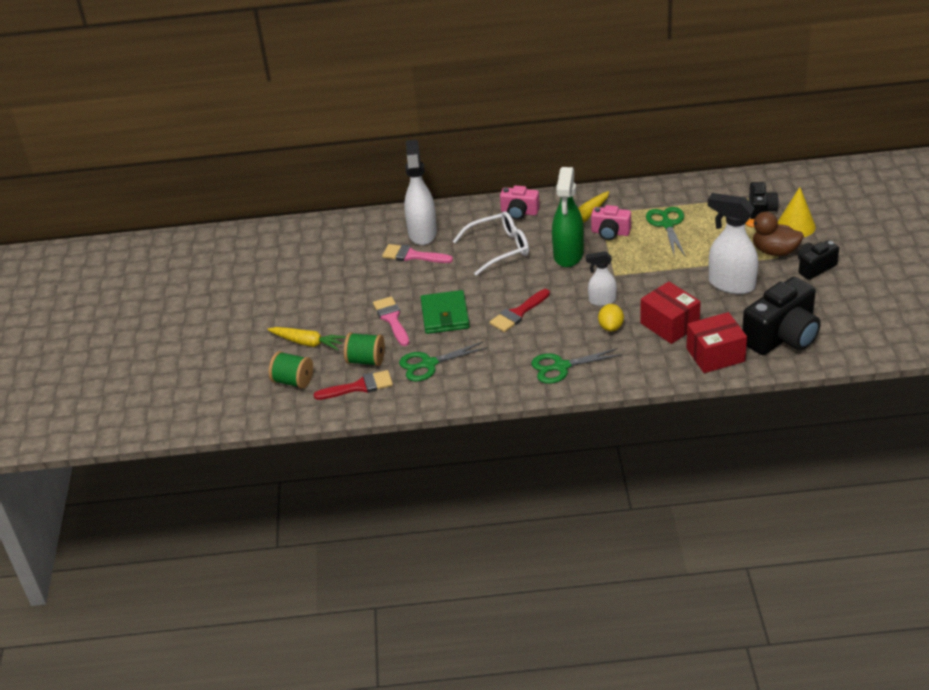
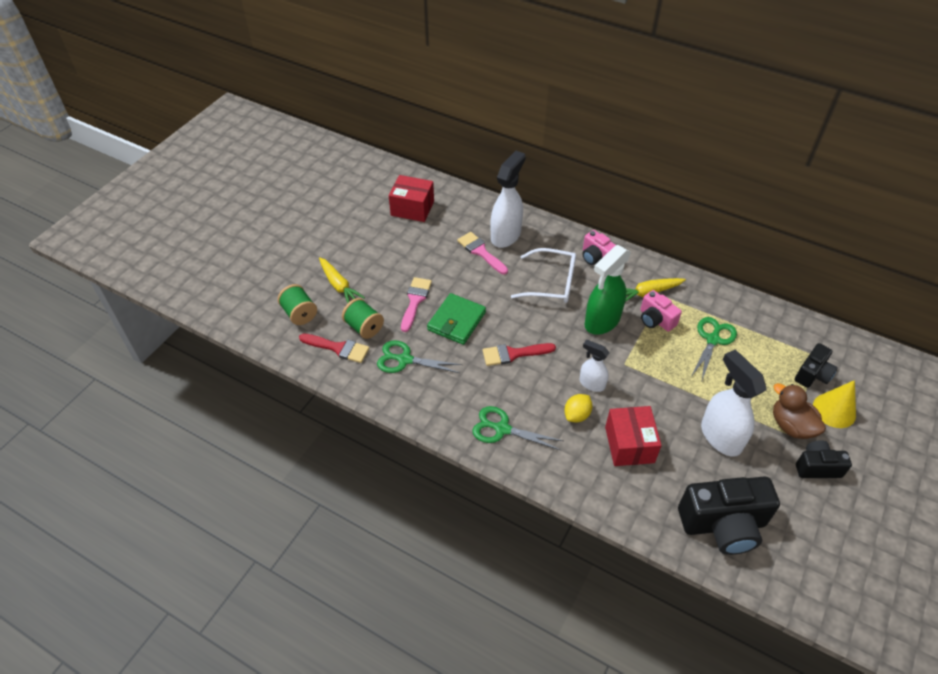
camera: 30 degrees right, 10 degrees up
(715, 355) = (644, 504): red box -> red box (412, 208)

